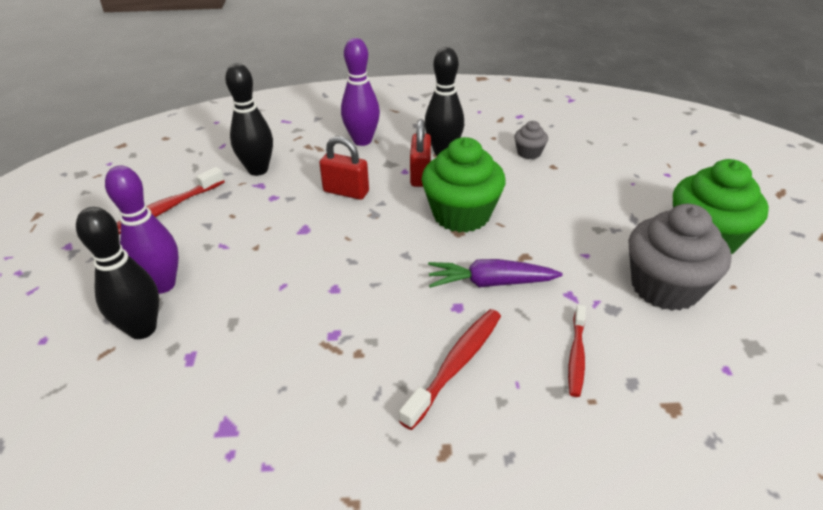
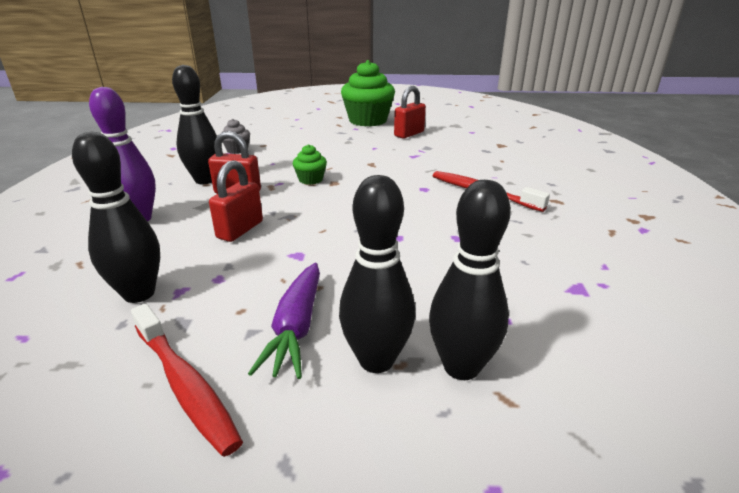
camera: 85 degrees left, 10 degrees down
(162, 285) = (376, 360): purple bowling pin -> black bowling pin
(461, 215) = (310, 179): green cupcake -> green cupcake, size x0.47
(490, 283) = (399, 176): purple carrot -> purple carrot (296, 327)
(576, 356) = (468, 160): red toothbrush -> none
(664, 287) = (409, 134): grey cupcake -> red padlock

